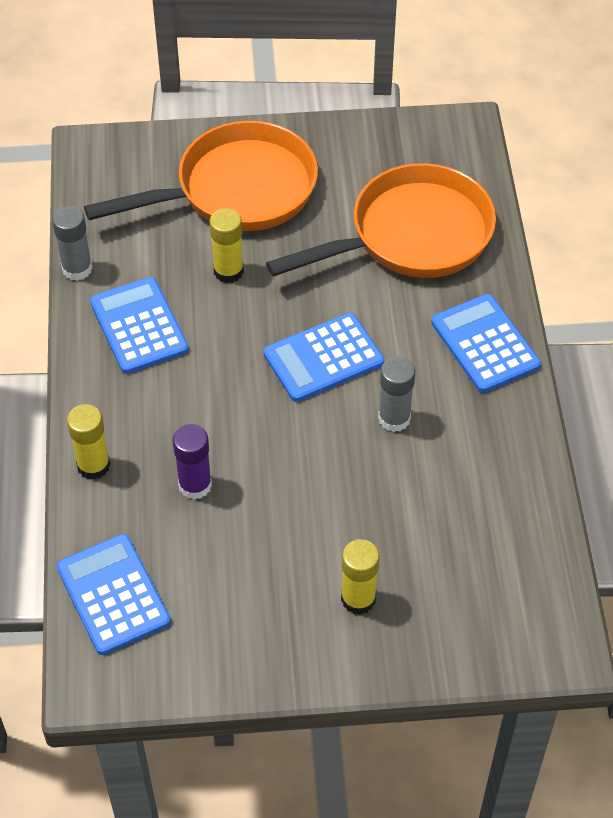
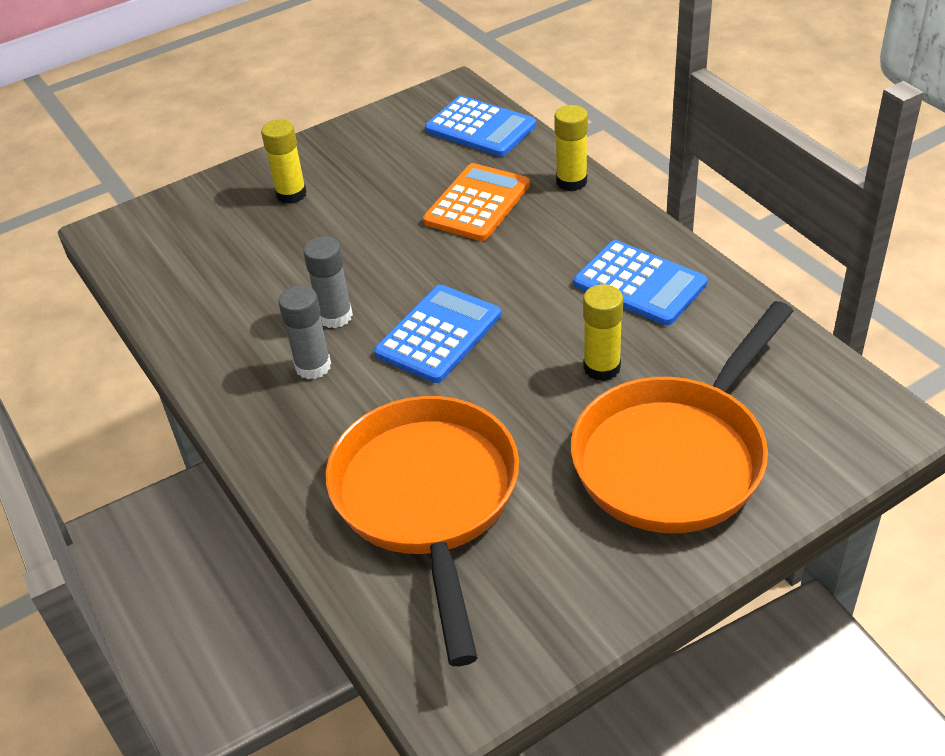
camera: 155 degrees right, 10 degrees down
(77, 269) = (753, 302): grey glue stick -> grey glue stick (313, 366)
(195, 485) = (477, 203): purple glue stick -> orange calculator
(412, 235) = (428, 500): orange pan -> orange pan turned 135 degrees clockwise
(485, 344) = (277, 419): blue calculator -> none

